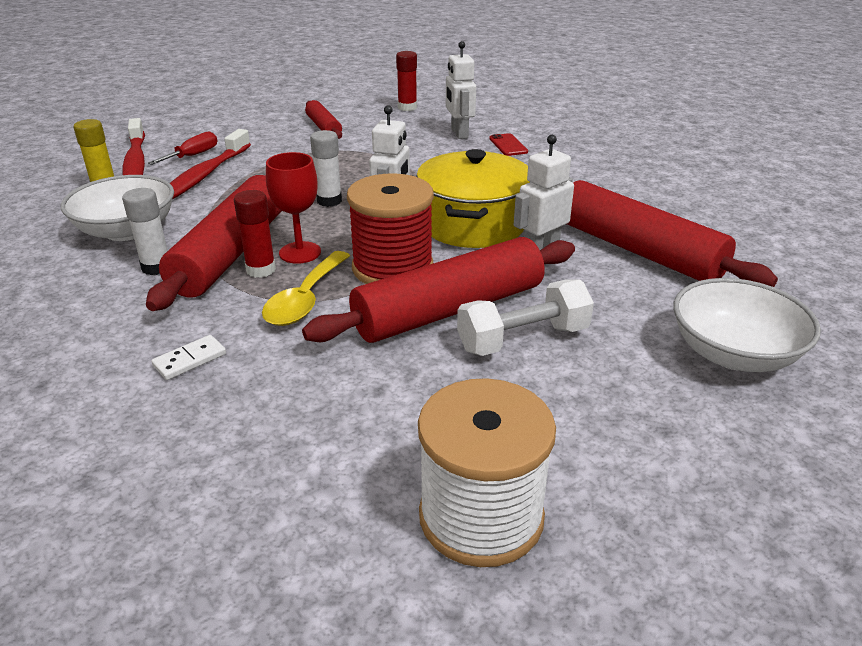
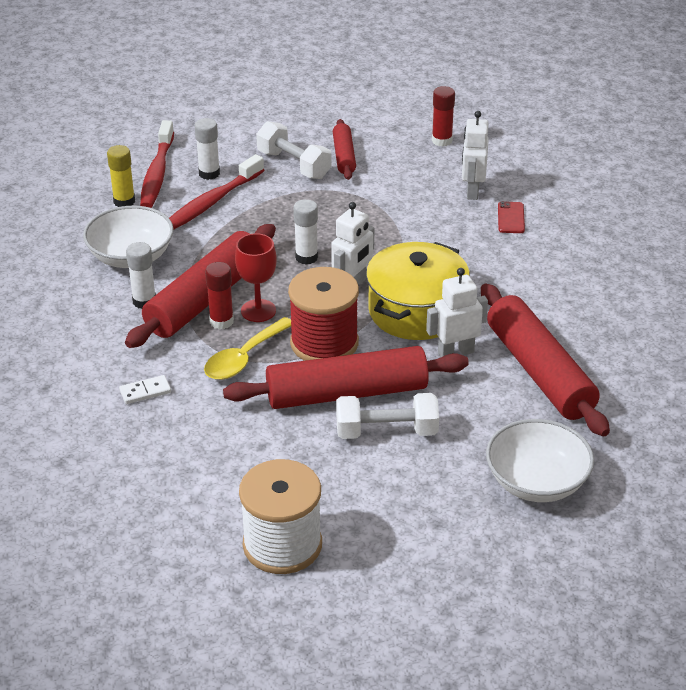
camera: 20 degrees right, 5 degrees up
(193, 155) = (209, 173): red screwdriver -> white glue stick
(278, 139) = (294, 164): none -> white dumbbell

